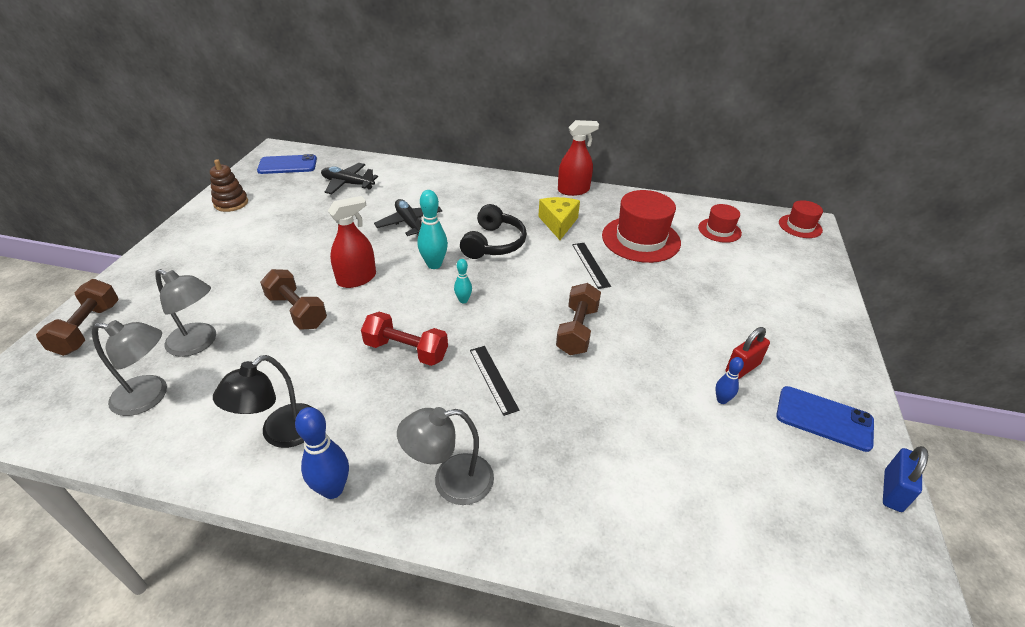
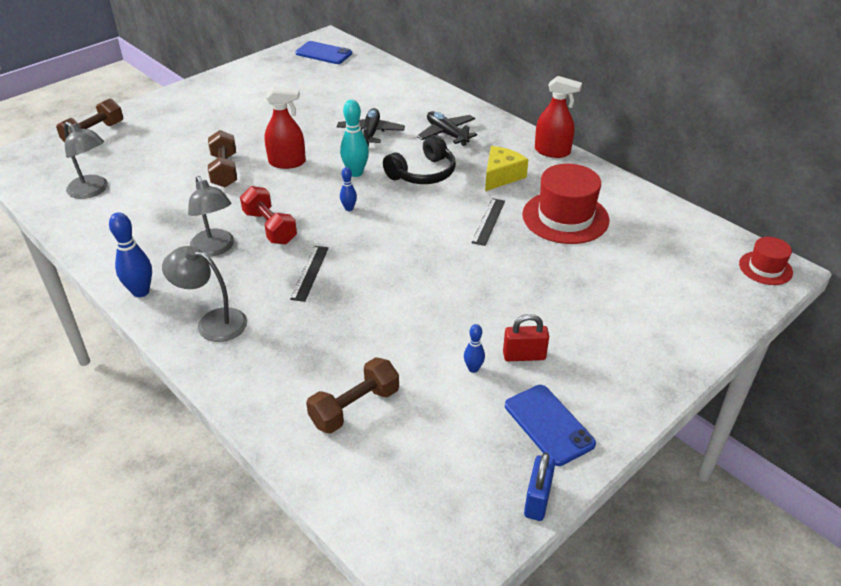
camera: 35 degrees right, 0 degrees up
(199, 343) = (146, 168): grey lamp -> grey lamp (215, 249)
(231, 203) = (254, 73): brown stacking toy -> none
(281, 434) = (142, 245): black lamp -> none
(348, 184) = (355, 84): black plane -> black plane (447, 134)
(463, 300) = (349, 208): turquoise bowling pin -> blue bowling pin
(577, 330) = (414, 267): brown dumbbell -> brown dumbbell (354, 407)
(719, 230) = (661, 239): red hat -> none
(892, 491) = (537, 500): blue padlock -> blue padlock turned 45 degrees counterclockwise

